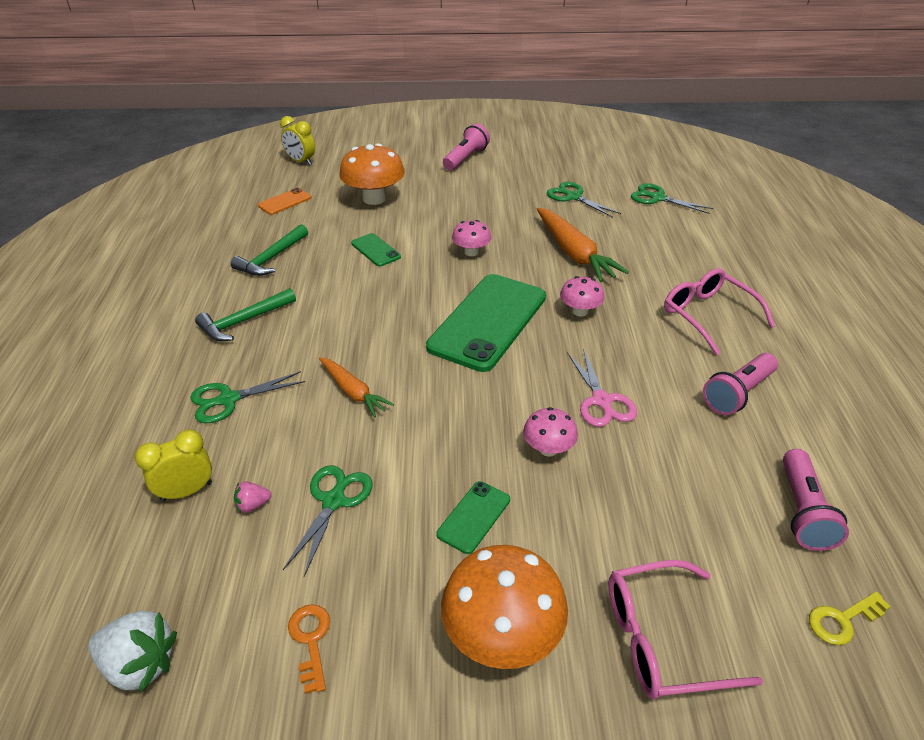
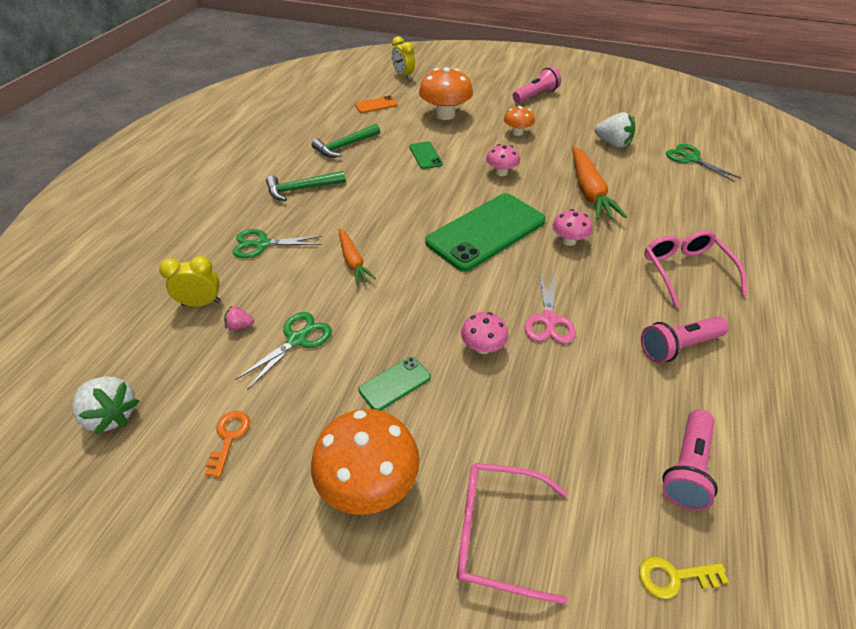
camera: 20 degrees right, 5 degrees up
(466, 204) = (517, 132): none -> orange mushroom
(573, 197) = (613, 143): green scissors -> white strawberry

